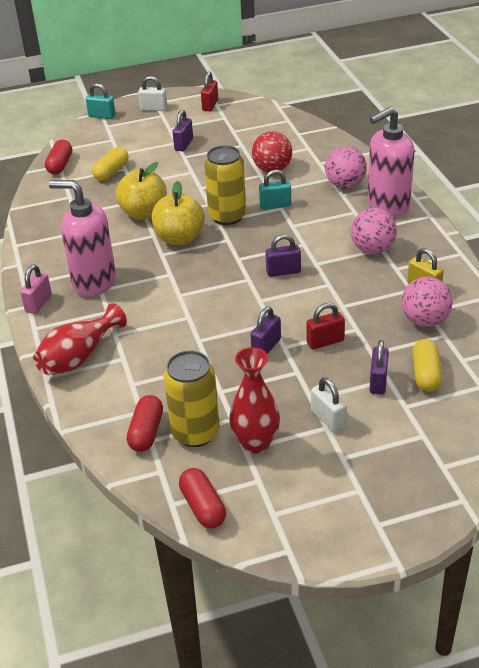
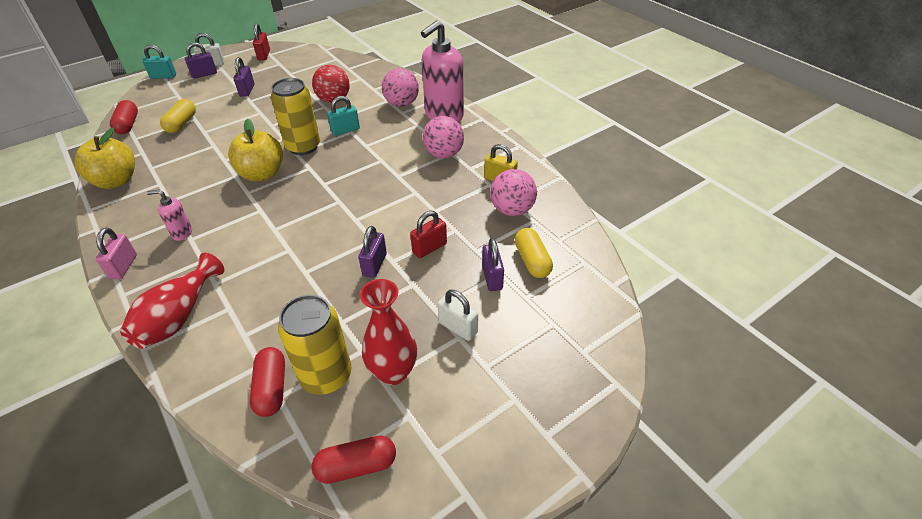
camera: 20 degrees left, 5 degrees up
(94, 282) = (182, 233): pink soap dispenser -> pink soap dispenser, size x0.46
(144, 213) = (221, 156): yellow apple -> yellow apple (116, 181)
(203, 507) = (356, 466): red capsule -> red capsule turned 60 degrees counterclockwise
(283, 272) = (370, 188): purple padlock -> purple padlock (204, 74)

